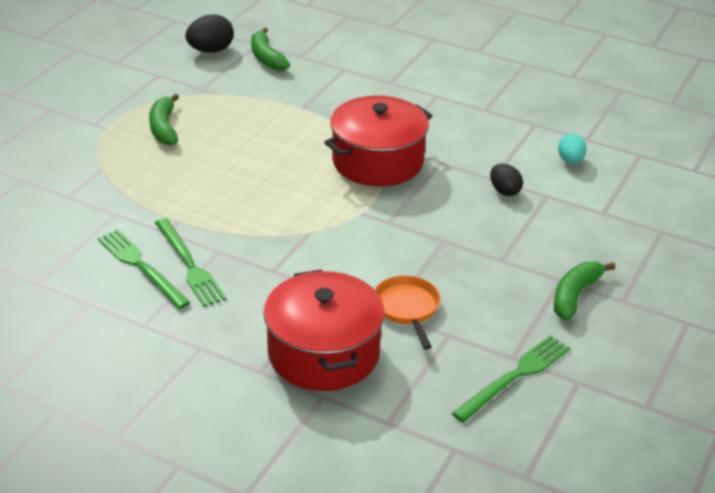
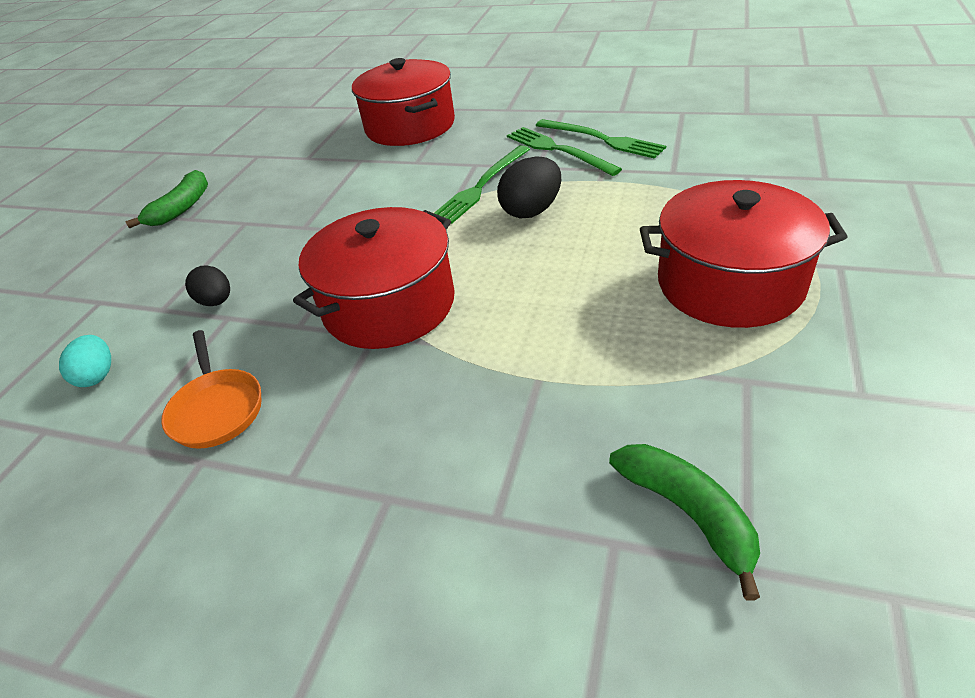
camera: 175 degrees right, 5 degrees up
(164, 128) = (729, 283): green banana -> red pot
(211, 50) = (833, 505): black egg -> black egg (531, 211)
(407, 309) = (343, 165): orange pan -> orange pan (217, 409)
(515, 376) = (258, 146): green fork -> green fork (481, 186)

